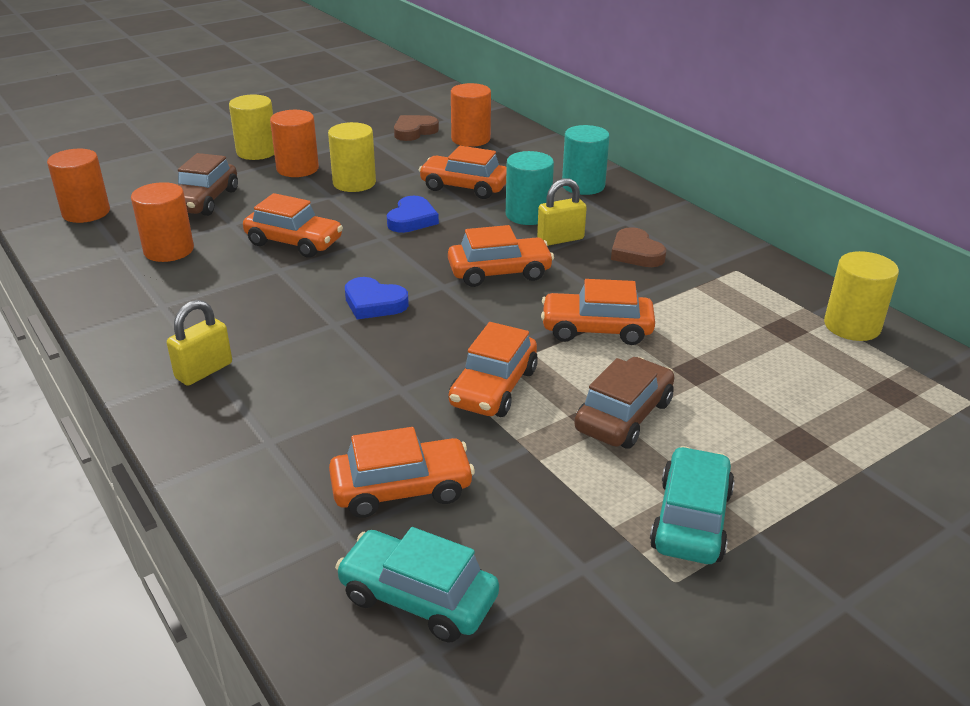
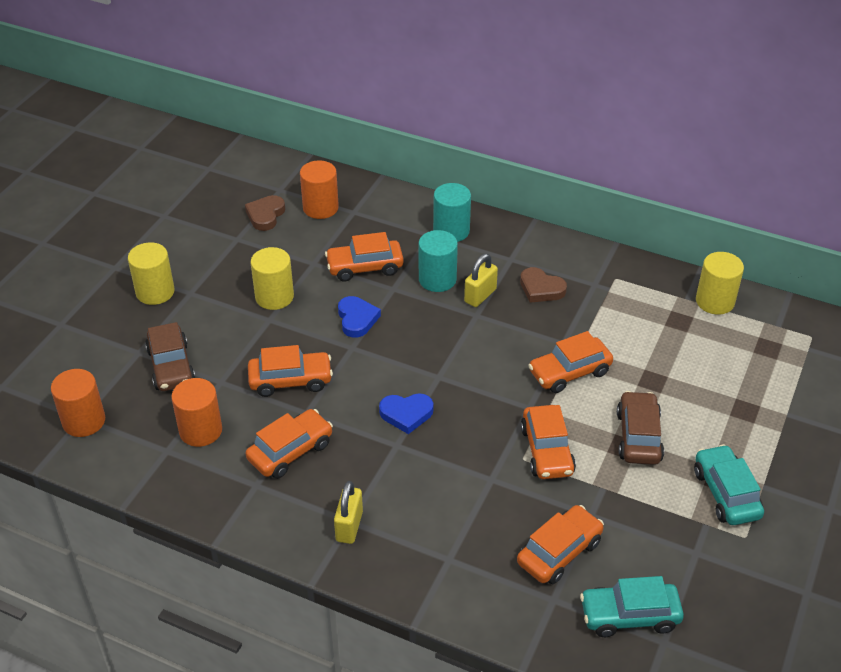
camera: 30 degrees left, 10 degrees up
(297, 169) = (211, 298): orange cylinder -> none
(499, 272) = (466, 347): orange car -> orange car (290, 451)

